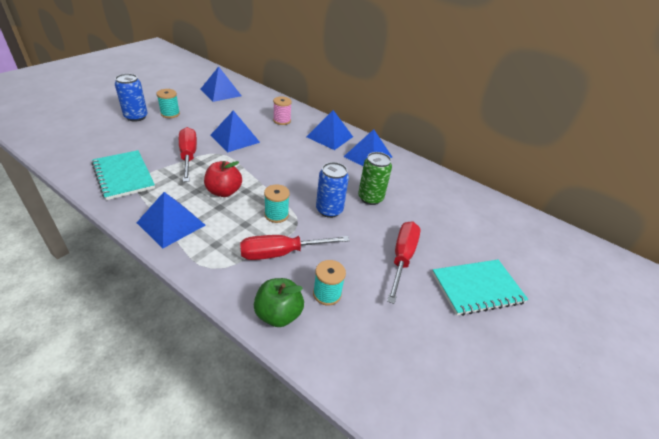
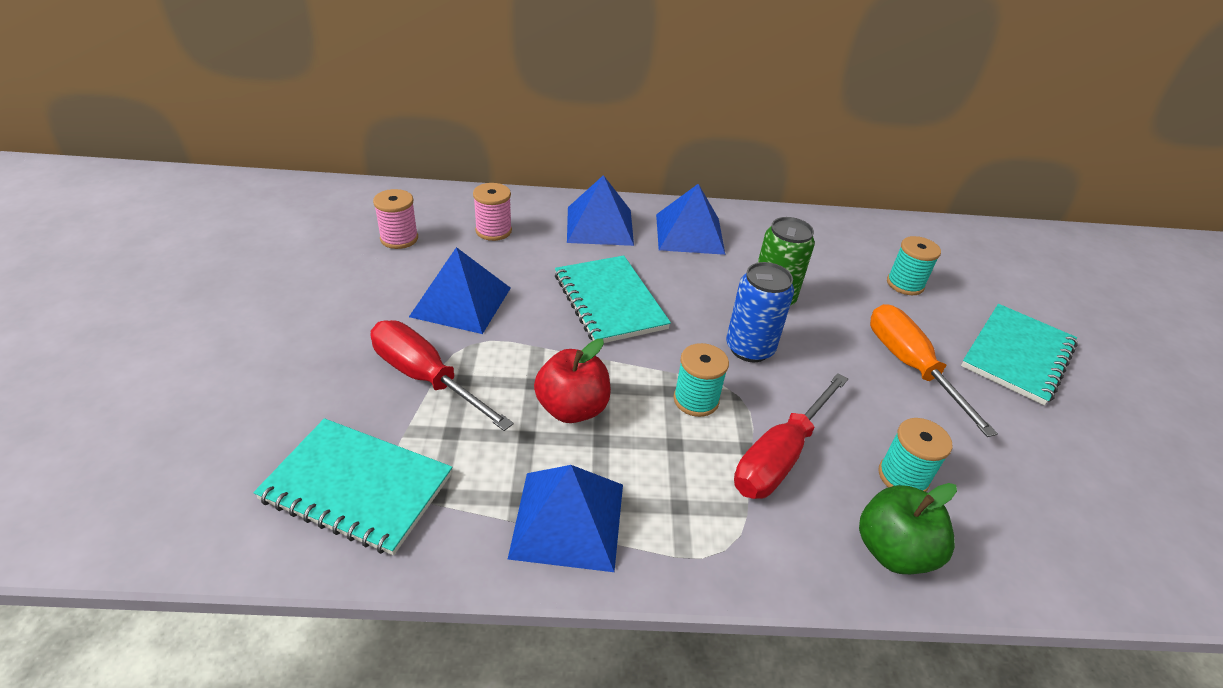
camera: 35 degrees left, 0 degrees up
(136, 117) = (207, 352): blue can -> none
(170, 114) = (273, 311): turquoise spool -> turquoise spool (905, 284)
(221, 92) = (314, 222): blue pyramid -> none
(242, 109) = (399, 238): none -> pink spool
(293, 164) = (610, 301): none -> turquoise notebook
(402, 258) = (909, 366): red screwdriver -> orange screwdriver

